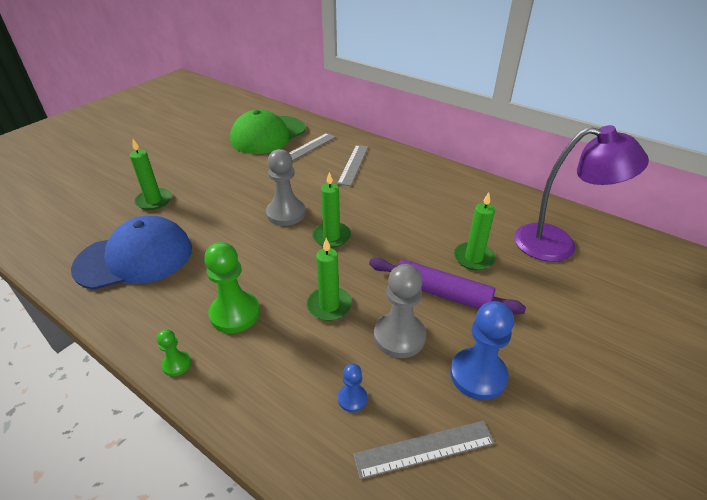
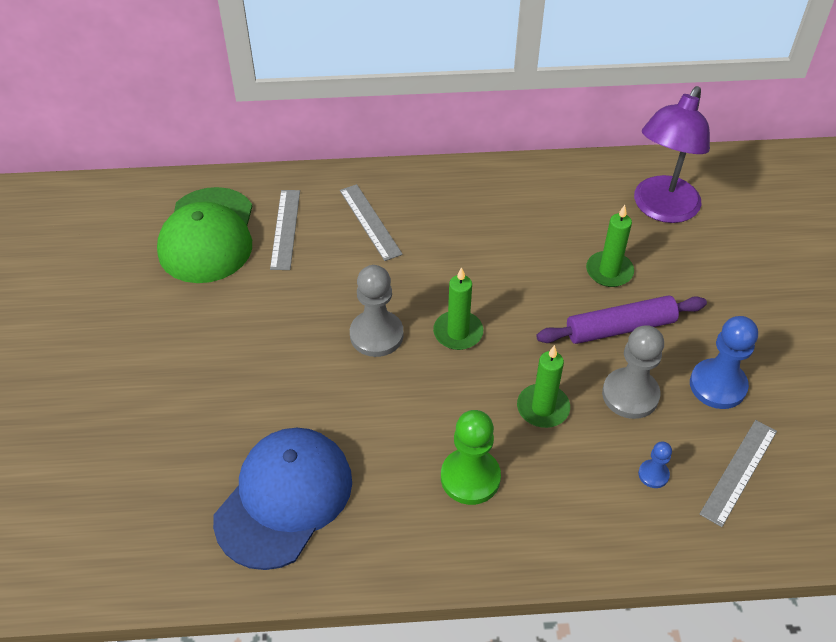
camera: 40 degrees left, 10 degrees up
(154, 201) = (196, 419): green candle -> none
(176, 364) = (482, 560): green pawn -> none
(558, 244) = (661, 209): purple lamp -> purple lamp turned 150 degrees clockwise

